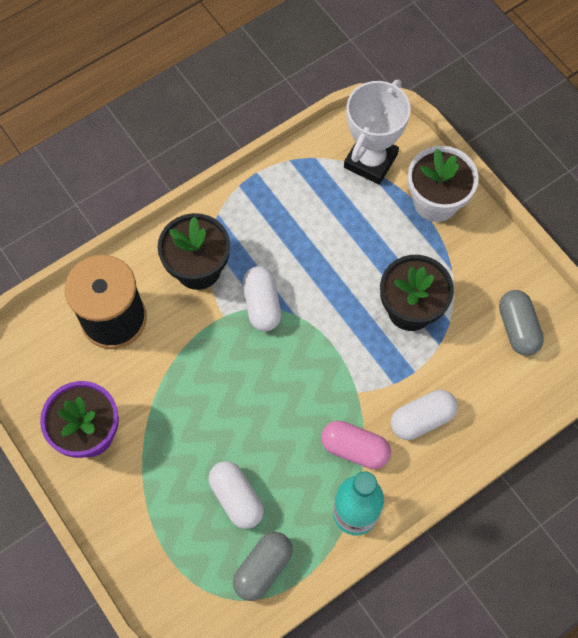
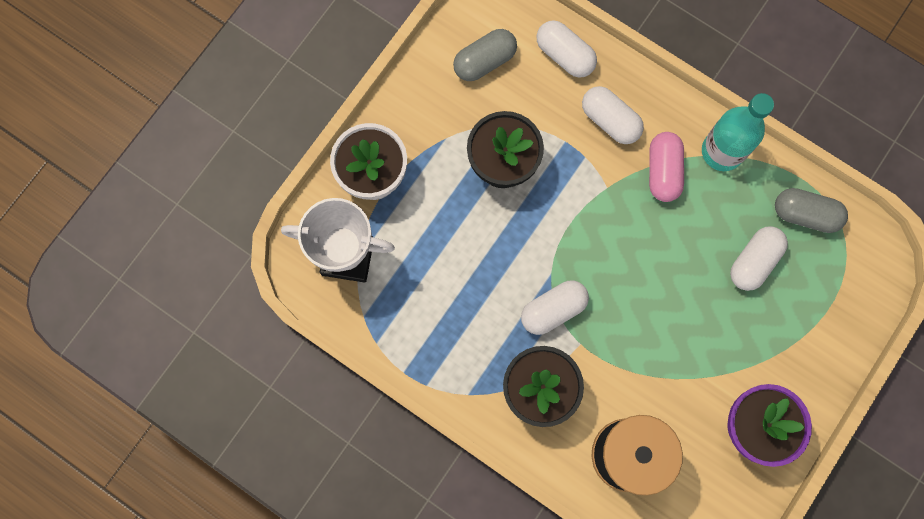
camera: 110 degrees left, 10 degrees up
(502, 402) = (565, 55): none -> white capsule

